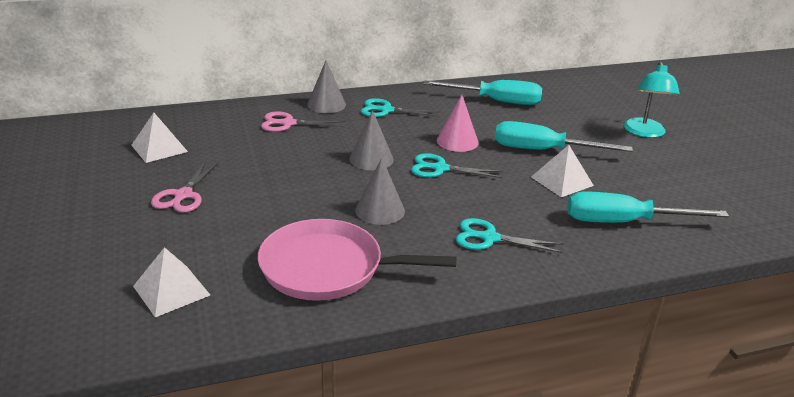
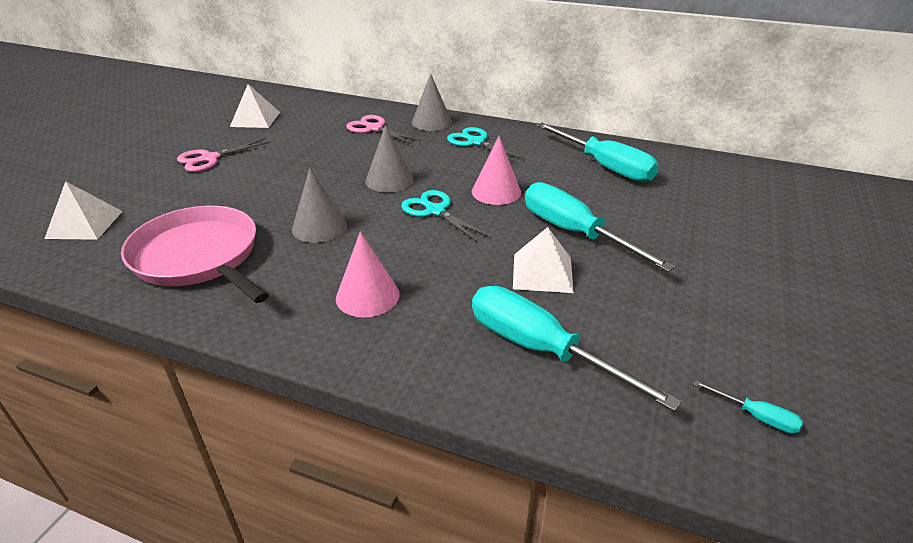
camera: 40 degrees right, 5 degrees up
(489, 238) = (367, 296): turquoise scissors -> pink cone
(644, 133) = (748, 260): turquoise lamp -> none
(745, 208) = (756, 416): none -> turquoise screwdriver

